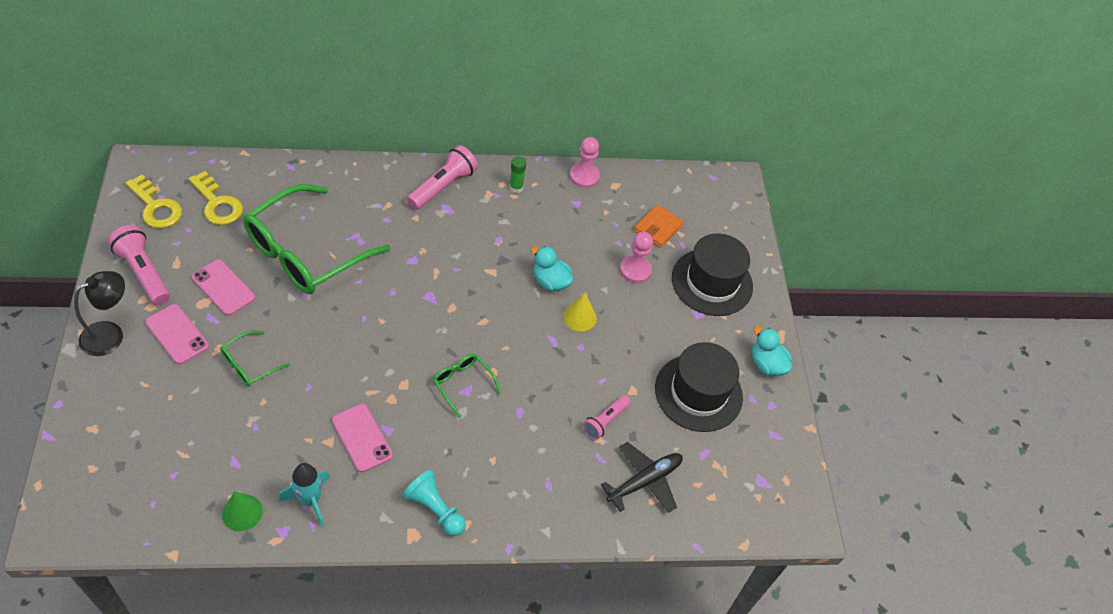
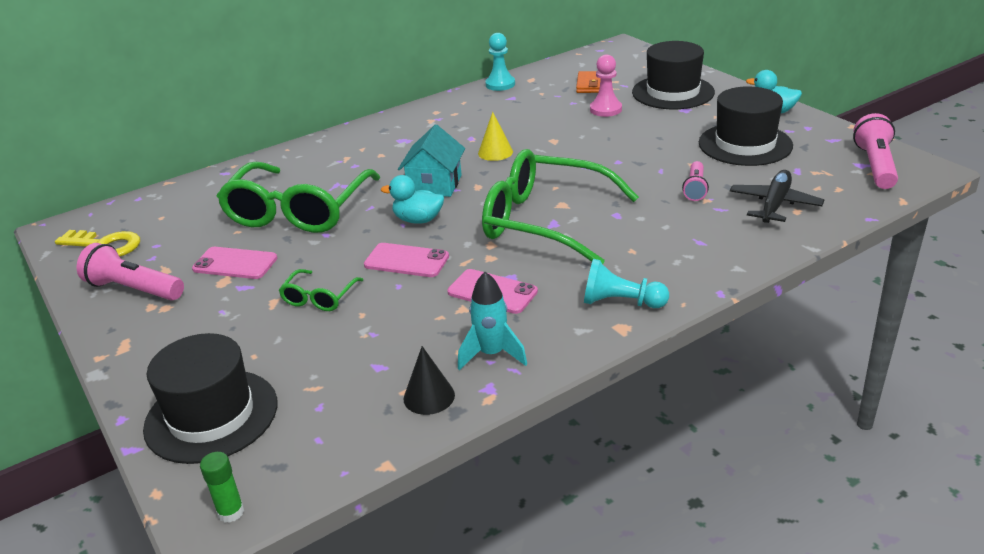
camera: 20 degrees left, 20 degrees down
(109, 438) = (211, 415): none -> black hat
(110, 334) = (136, 344): black lamp -> none
(177, 334) = (216, 312): pink phone -> pink phone (406, 261)
(217, 203) = (172, 219): yellow key -> none
(242, 512) = (429, 396): green cone -> black cone
(423, 284) = (435, 185): none -> turquoise house
(443, 186) = (385, 131): pink flashlight -> pink flashlight (875, 166)
(463, 384) = (545, 221): green glasses -> green glasses, size x2.26
(516, 187) = (450, 109): green glue stick -> green glue stick (231, 512)
(550, 281) = (545, 140): turquoise duck -> turquoise duck (418, 220)
(579, 317) = (595, 147): yellow cone -> yellow cone (495, 152)
(584, 176) = (500, 84): pink pawn -> turquoise pawn

